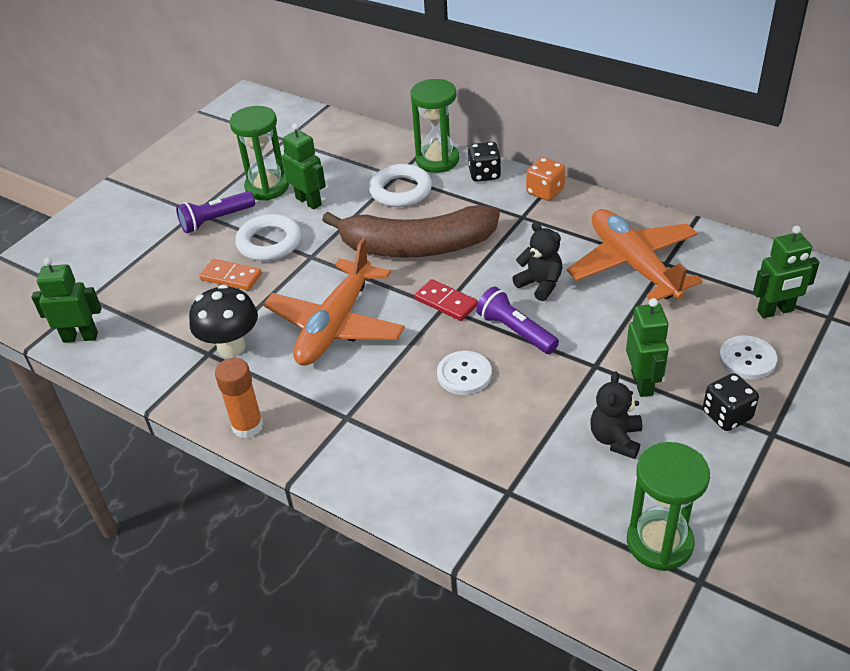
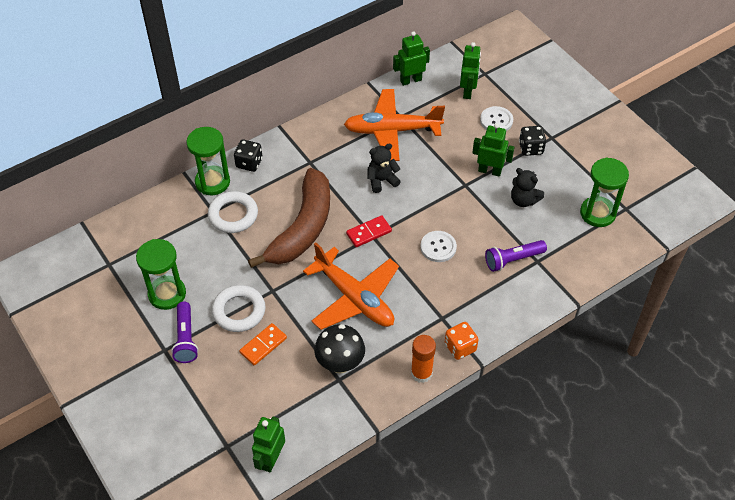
camera: 70 degrees left, 10 degrees up
(309, 201) = (205, 273): green robot -> green robot (410, 80)
(515, 331) = (416, 209): purple flashlight -> purple flashlight (513, 260)
(545, 192) = (292, 140): orange dice -> orange dice (460, 347)

